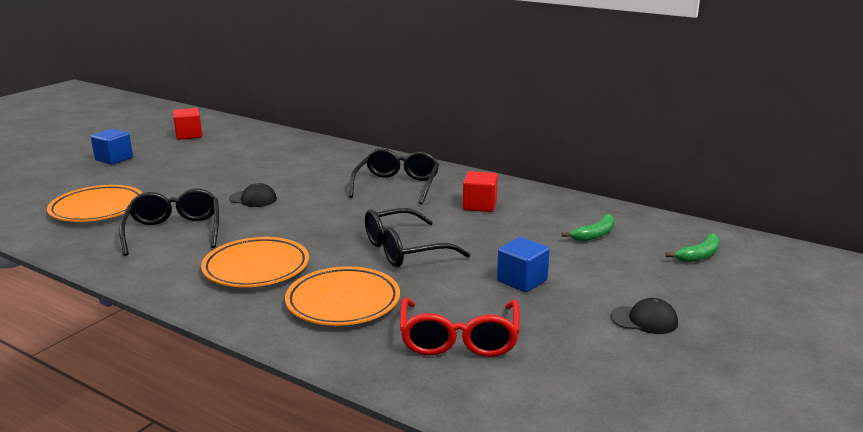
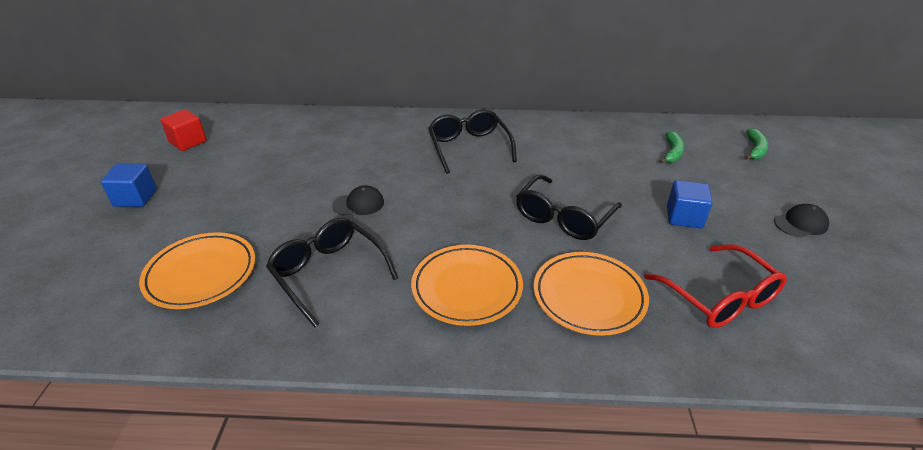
camera: 30 degrees left, 15 degrees up
(479, 205) = (560, 149): red cube -> none

